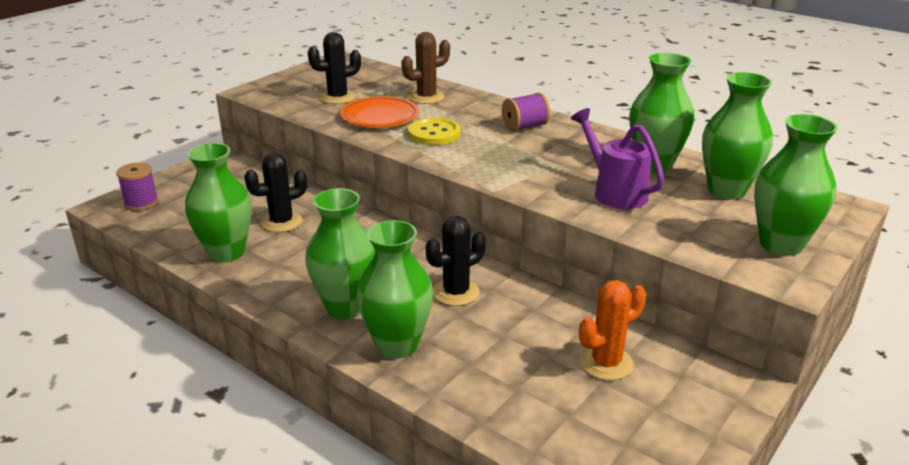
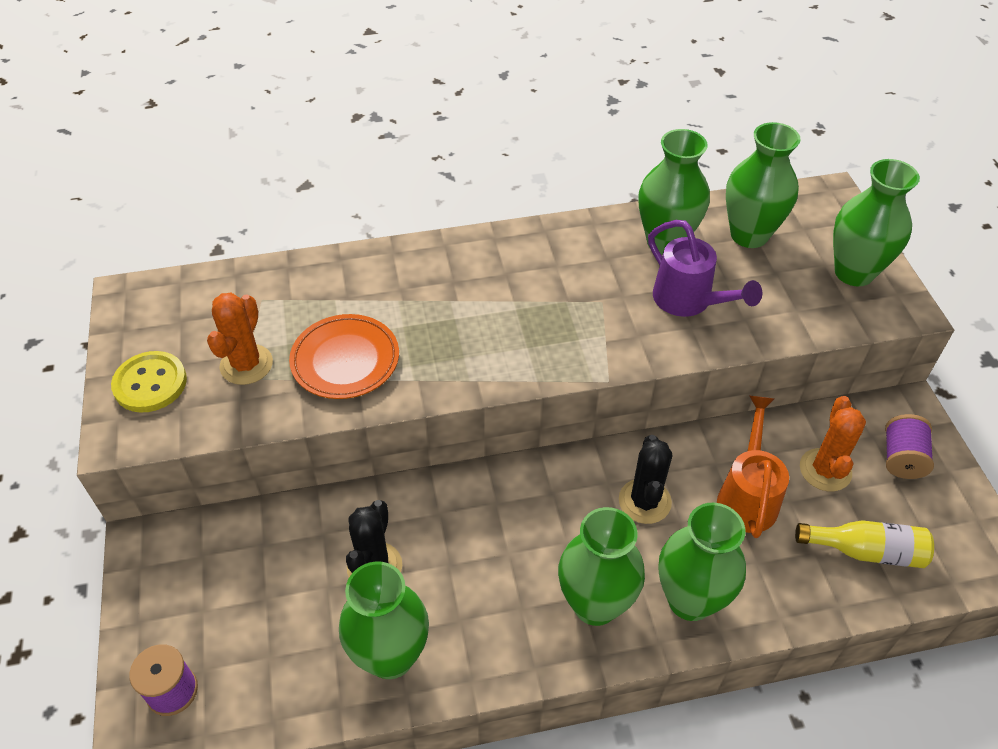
camera: 50 degrees left, 20 degrees up
(338, 97) = (246, 365): black cactus -> orange cactus
(426, 97) = (340, 292): brown cactus -> none
(434, 134) = (438, 343): yellow button -> yellow button (150, 383)
(524, 335) = (747, 496): none -> orange watering can
(525, 126) = (498, 267): purple spool -> purple spool (901, 458)
(555, 416) = (866, 551): none -> yellow bottle
(615, 192) = (688, 301): purple watering can -> purple watering can turned 135 degrees counterclockwise

